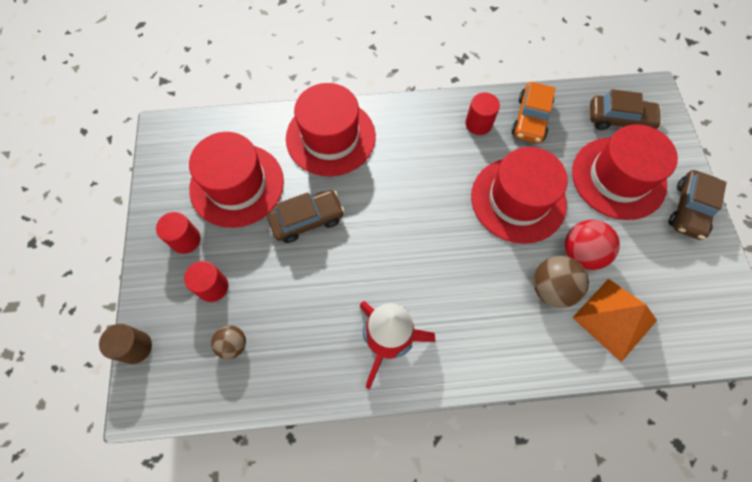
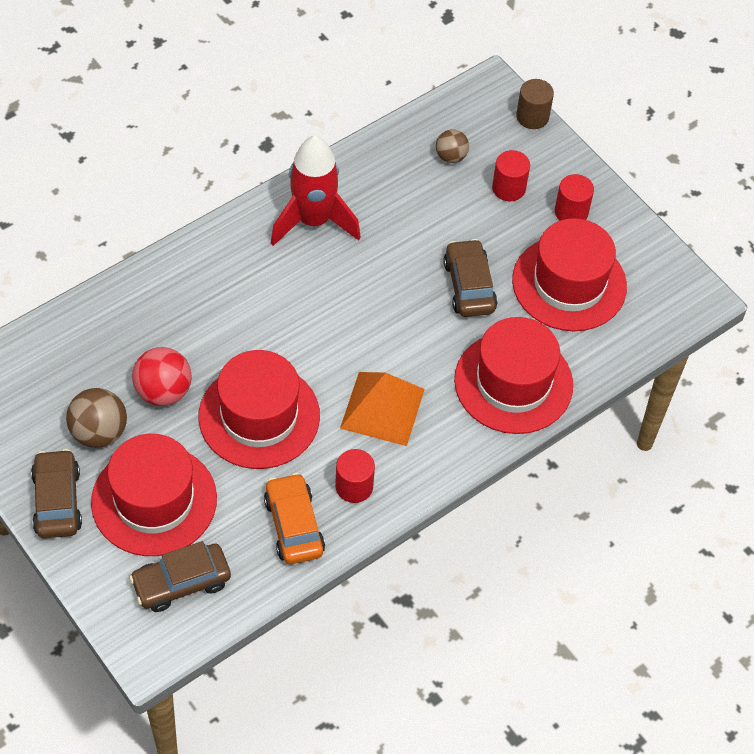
camera: 145 degrees right, 10 degrees down
(307, 220) = (469, 286): brown car -> brown car turned 135 degrees clockwise
(551, 288) = (180, 341): brown ball -> brown ball (99, 432)
(614, 319) = (104, 343): orange pyramid -> orange pyramid (382, 408)

